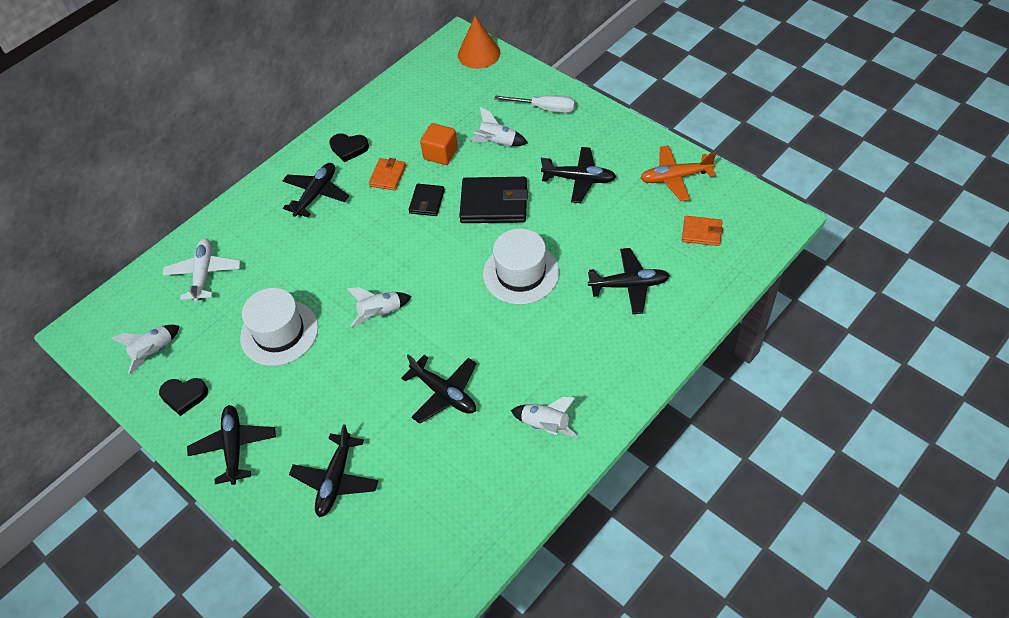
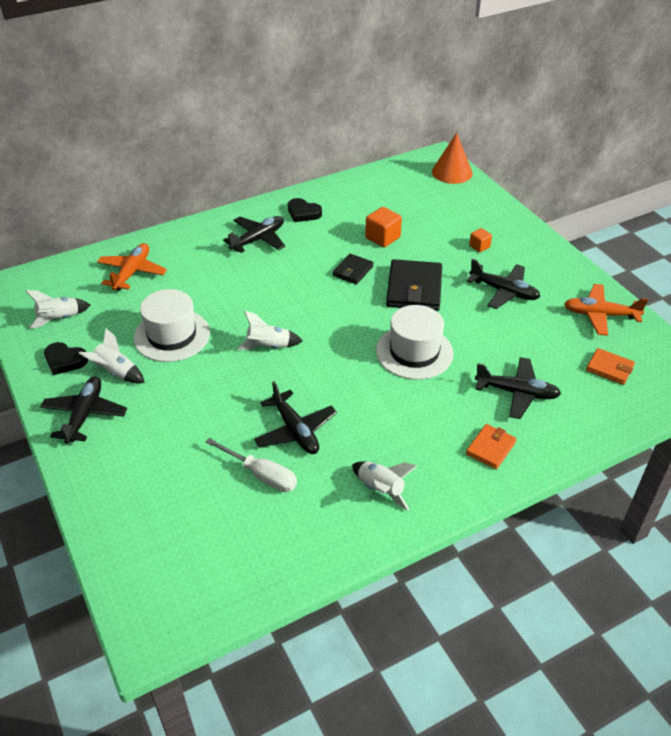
camera: 15 degrees right, 10 degrees down
(203, 274) = (132, 272): white plane -> orange plane
(336, 480) = (160, 472): black plane -> none
(388, 176) = (327, 242): orange wallet -> orange wallet (490, 448)
(494, 203) = (414, 289): black wallet -> black wallet turned 75 degrees clockwise
(497, 143) = (438, 243): white rocket -> white rocket (116, 372)
(538, 135) = (479, 246): none -> orange cube
(545, 108) = (494, 228): white screwdriver -> white screwdriver (261, 475)

